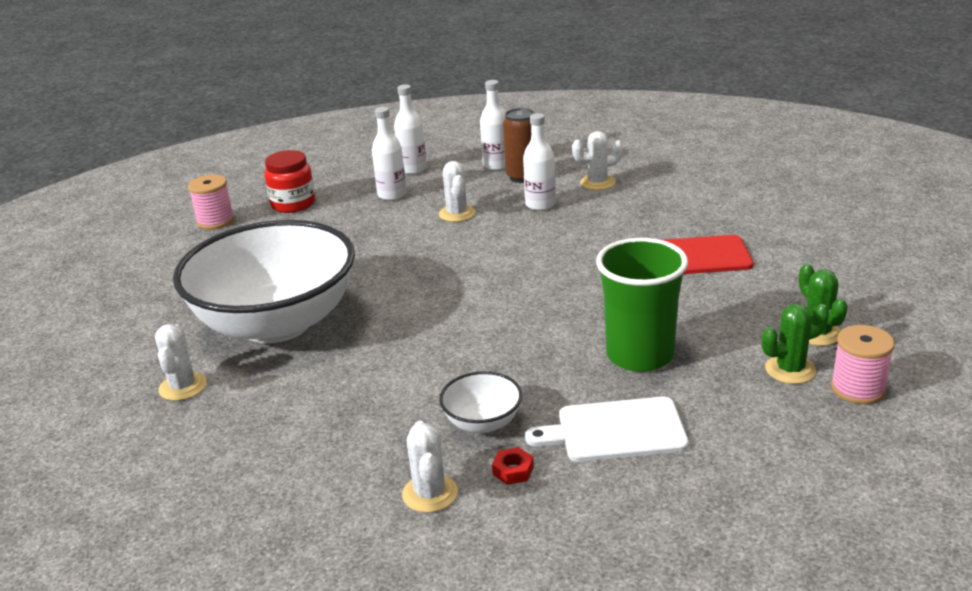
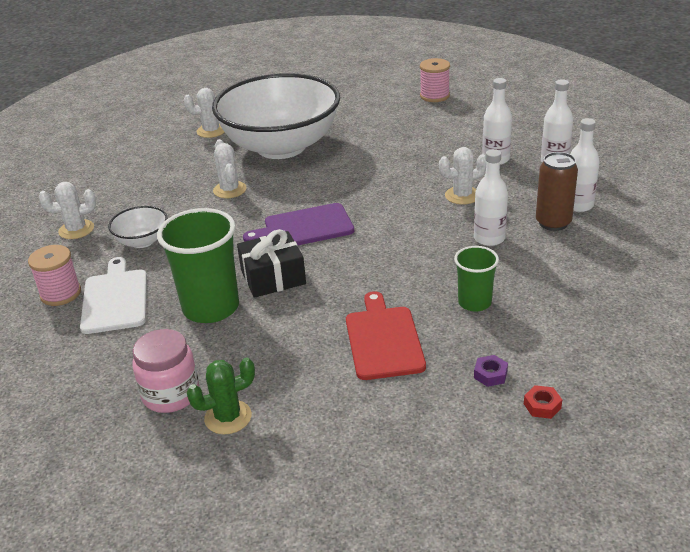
camera: 85 degrees right, 5 degrees up
(293, 204) = (469, 119): red jar -> none
(488, 301) = (304, 227): none -> purple cutting board
(513, 471) = (86, 258): red nut -> red nut (542, 406)
(585, 318) = (273, 277): none -> black gift
(597, 183) = (551, 270): white cactus -> white cactus (230, 190)
(641, 215) = (474, 302): none -> green cup
(739, 213) = (490, 374): none -> purple nut
(790, 370) = (171, 394): green cactus -> pink jar
(858, 389) = (131, 436): pink spool -> pink spool (61, 294)

